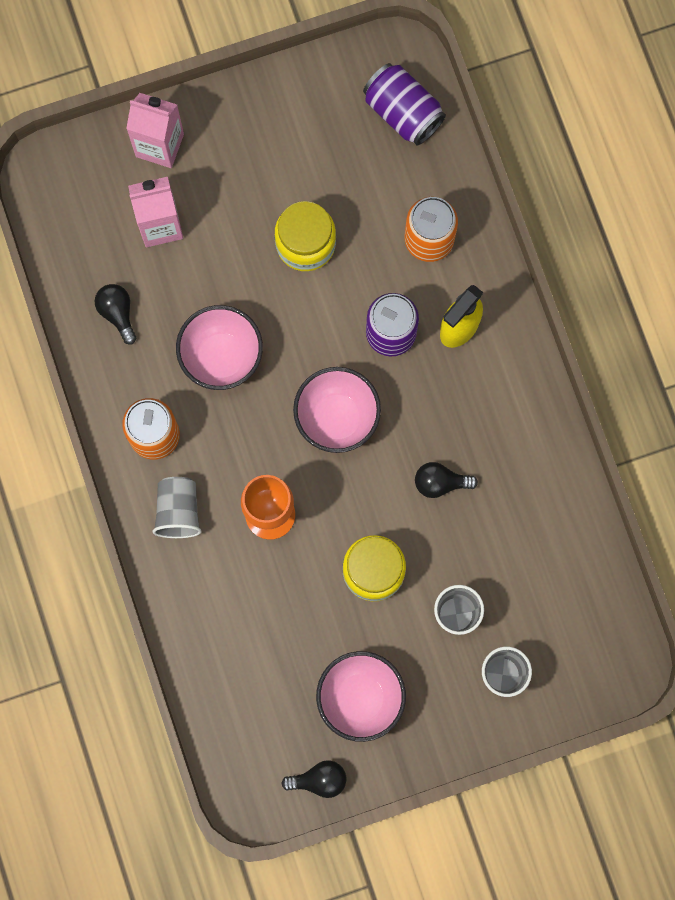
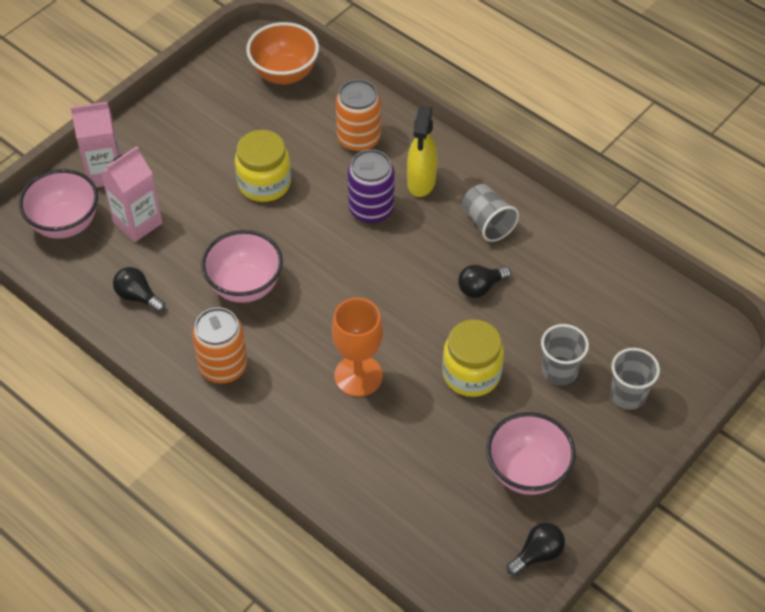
camera: 30 degrees left, 25 degrees down
(178, 511) = (278, 411): grey cup -> grey cup (487, 223)
(337, 418) = (367, 283): pink bowl -> pink bowl (65, 224)
(403, 112) = (284, 74): purple can -> orange bowl

